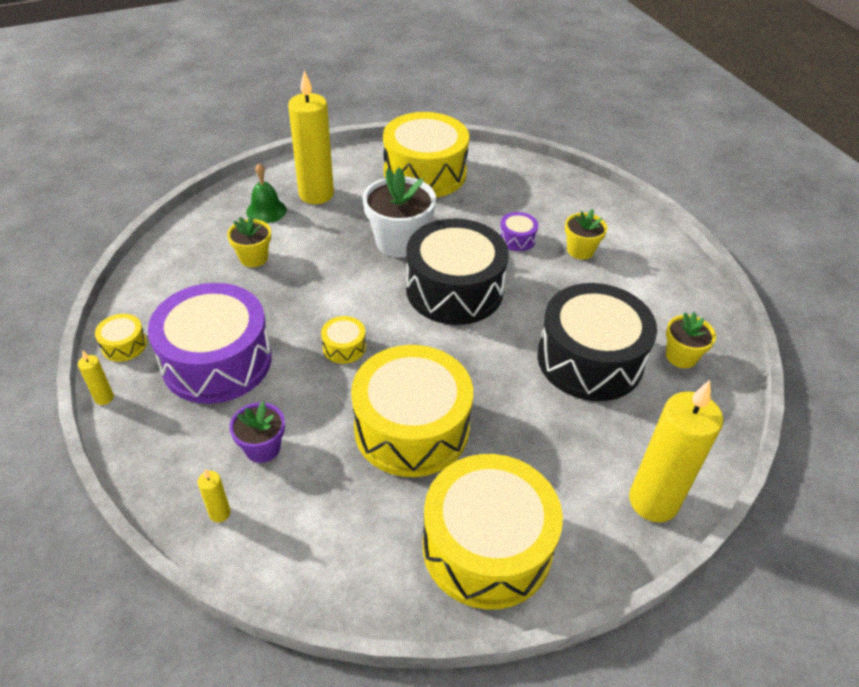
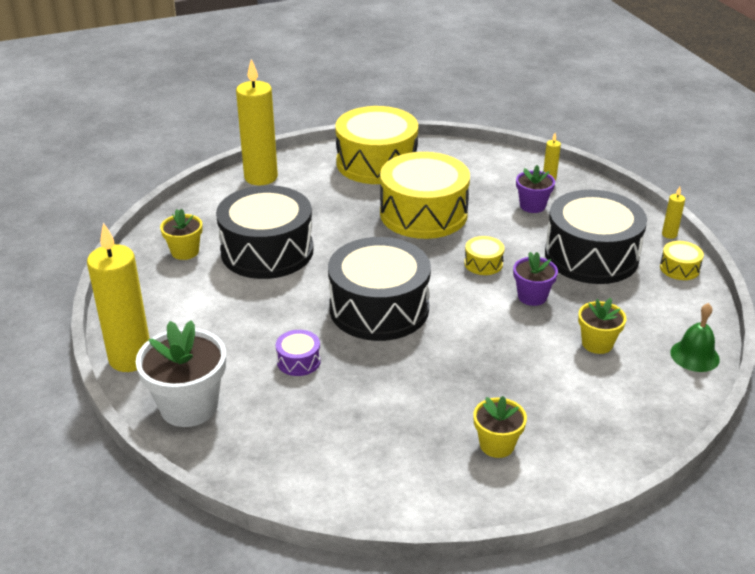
camera: 175 degrees left, 10 degrees down
(217, 361) = (591, 256): purple drum -> black drum
(266, 210) = (606, 402): green bell -> green bell (694, 355)
(300, 305) = (532, 296): none -> purple flower pot
(316, 194) = (549, 426): yellow candle -> yellow candle (130, 358)
(399, 242) = (437, 359): white flower pot -> white flower pot (189, 406)
(425, 173) = (403, 461): yellow drum -> none
(580, 250) = (230, 346): yellow flower pot -> yellow flower pot (497, 445)

